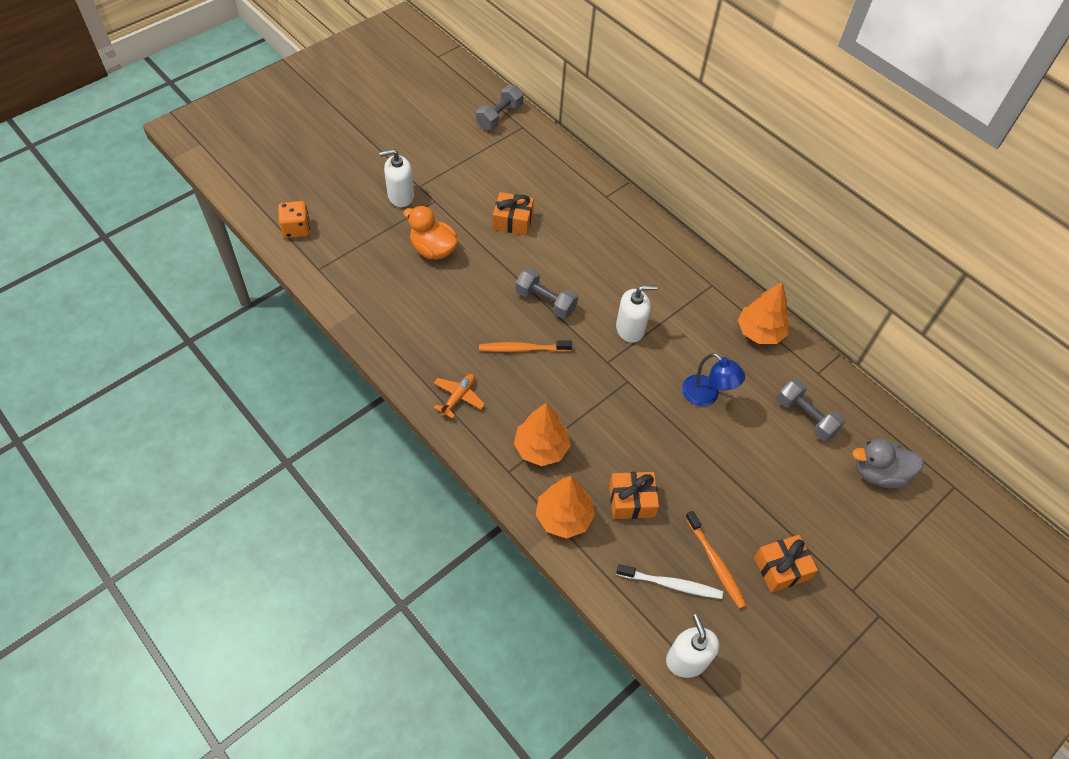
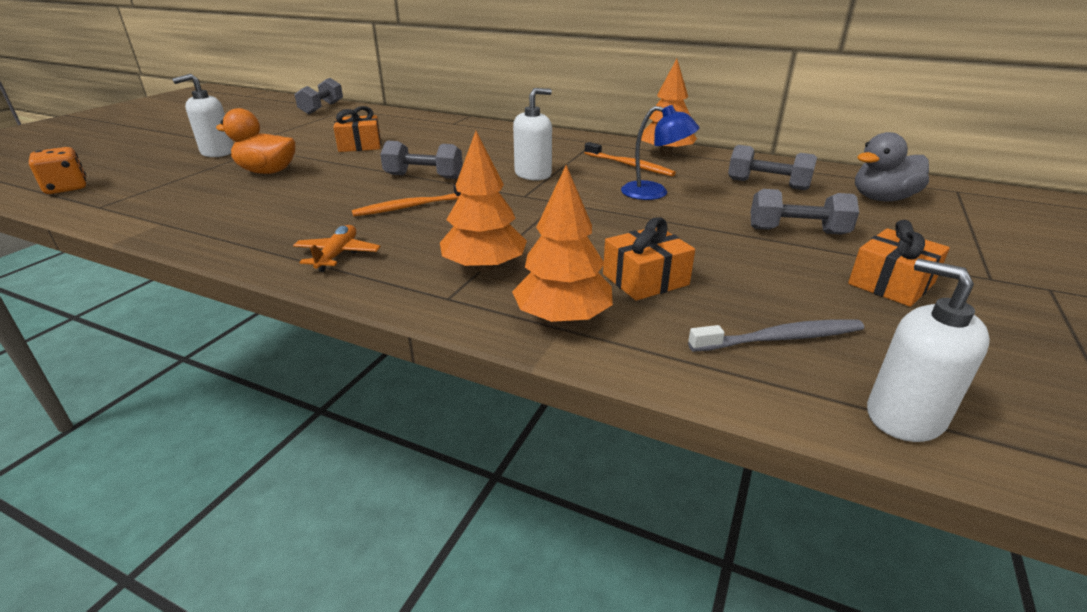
camera: 20 degrees left, 25 degrees down
(671, 584) = (780, 338): white toothbrush -> grey toothbrush
(715, 563) = (811, 302): orange toothbrush -> orange toothbrush (629, 165)
(772, 489) = (797, 231): none -> grey dumbbell

